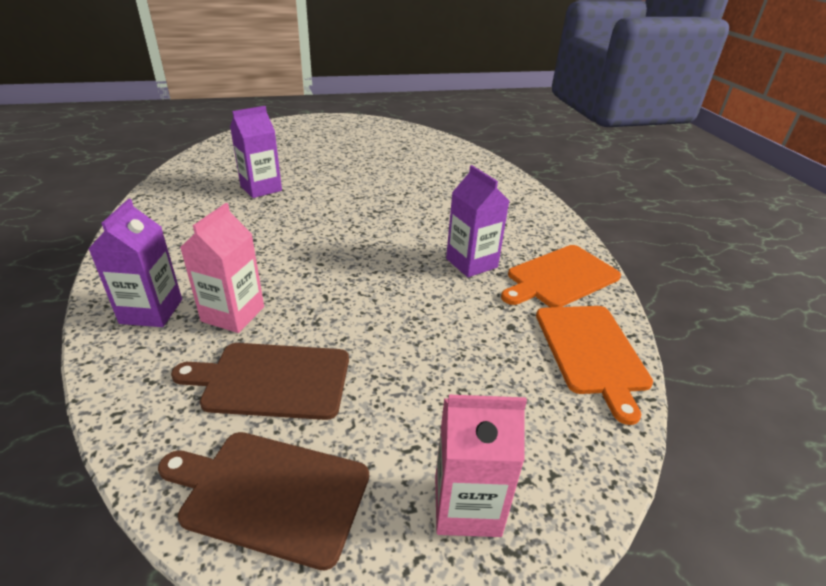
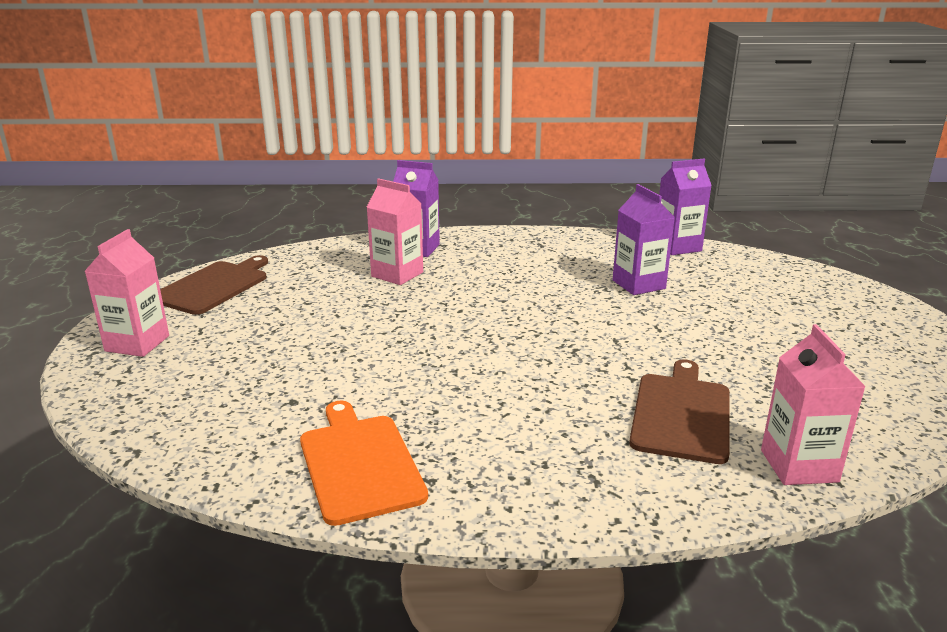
camera: 105 degrees right, 10 degrees down
(272, 380) = (309, 287): brown cutting board -> brown cutting board (681, 414)
(469, 158) = (799, 466): none -> pink carton
(471, 263) = (424, 399): purple carton -> purple carton (677, 247)
(591, 352) = (216, 444): orange cutting board -> none

